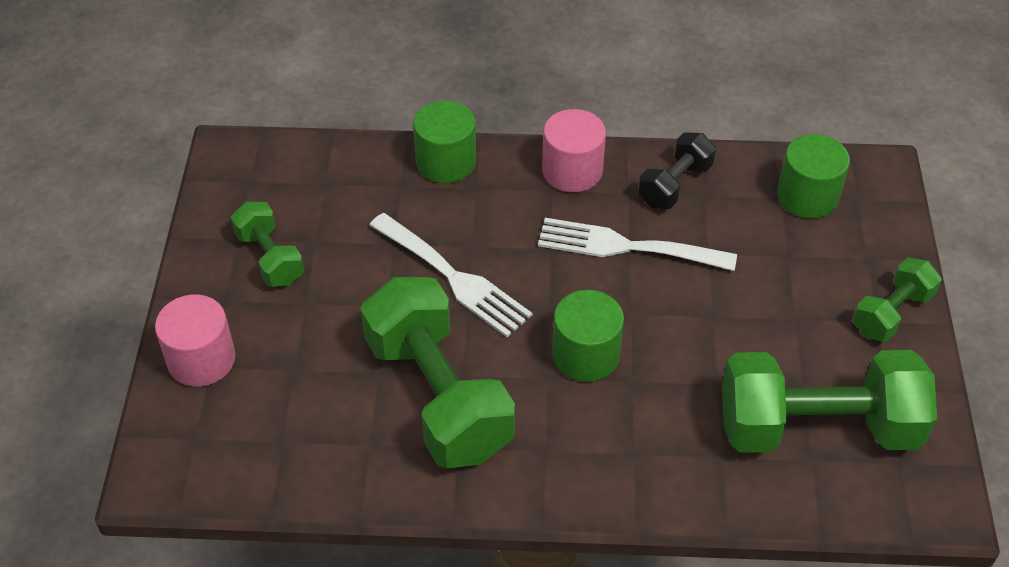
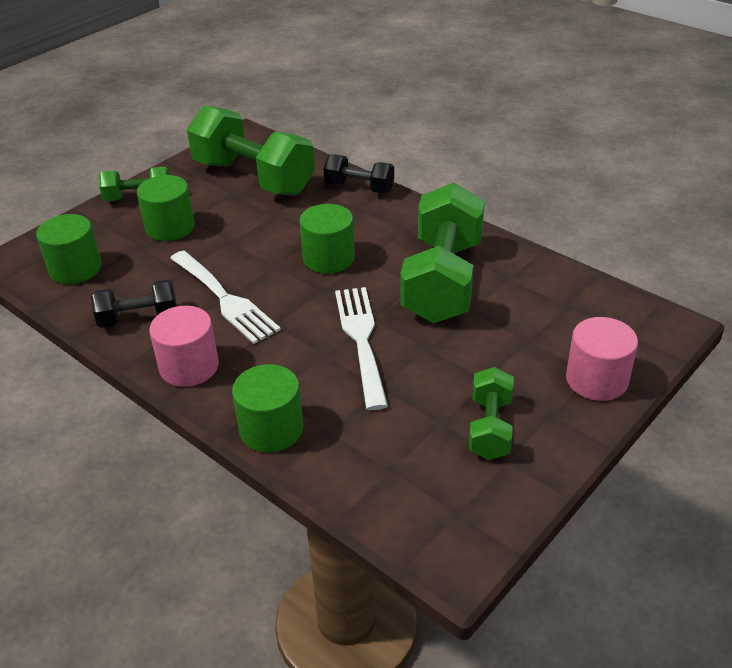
camera: 140 degrees left, 10 degrees down
(673, 492) = (359, 188): none -> black dumbbell
(798, 295) = (170, 227): none -> green cylinder

